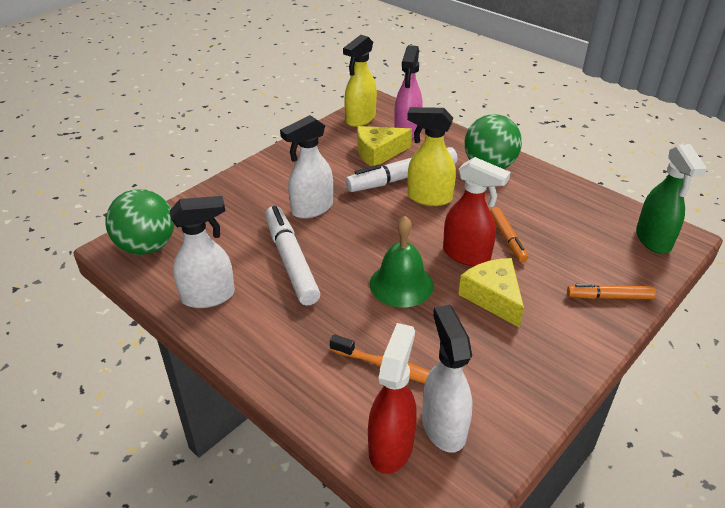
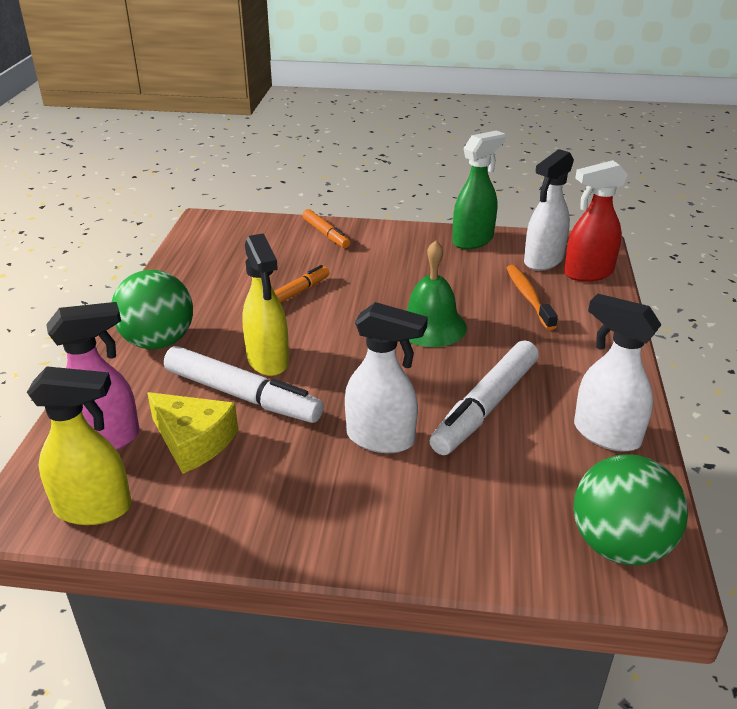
camera: 125 degrees left, 5 degrees down
(467, 255) = (346, 306): red spray bottle -> none
(493, 297) = (389, 278): yellow cheese -> none
(653, 240) = (223, 230): green spray bottle -> green spray bottle (473, 240)

